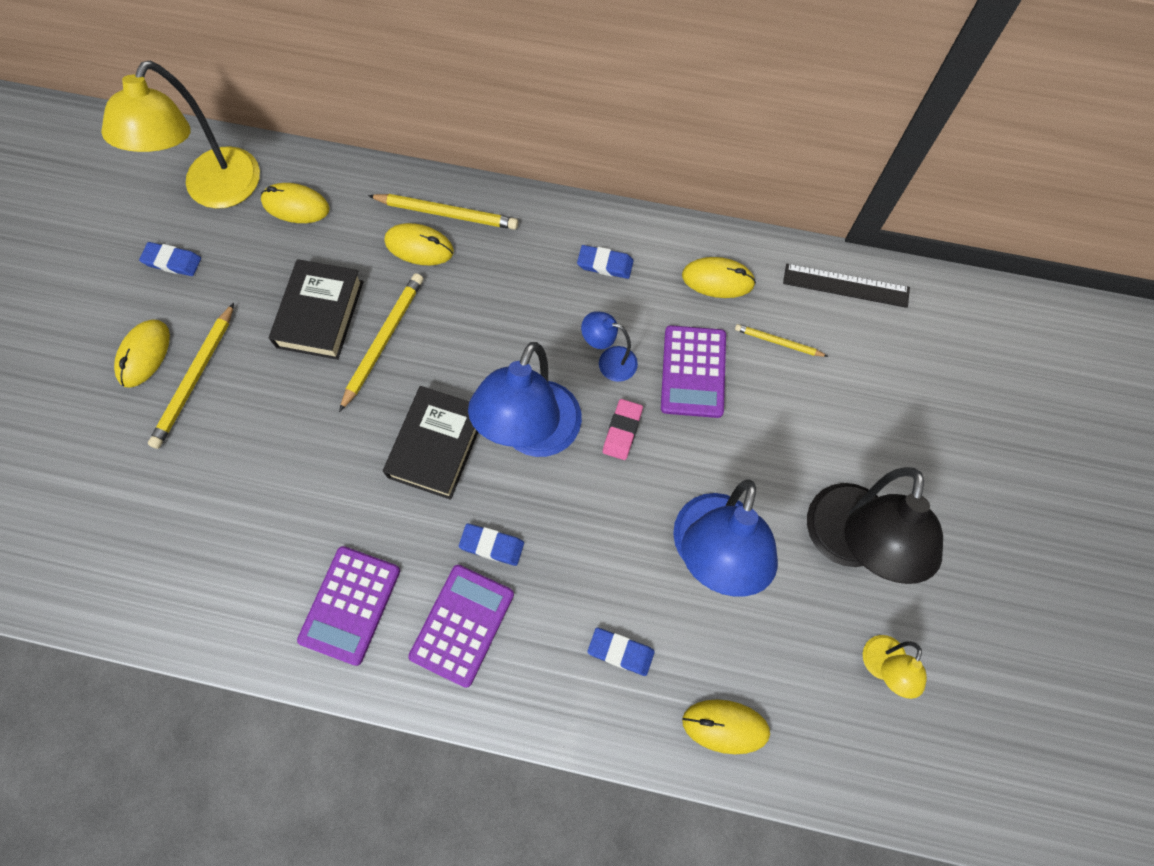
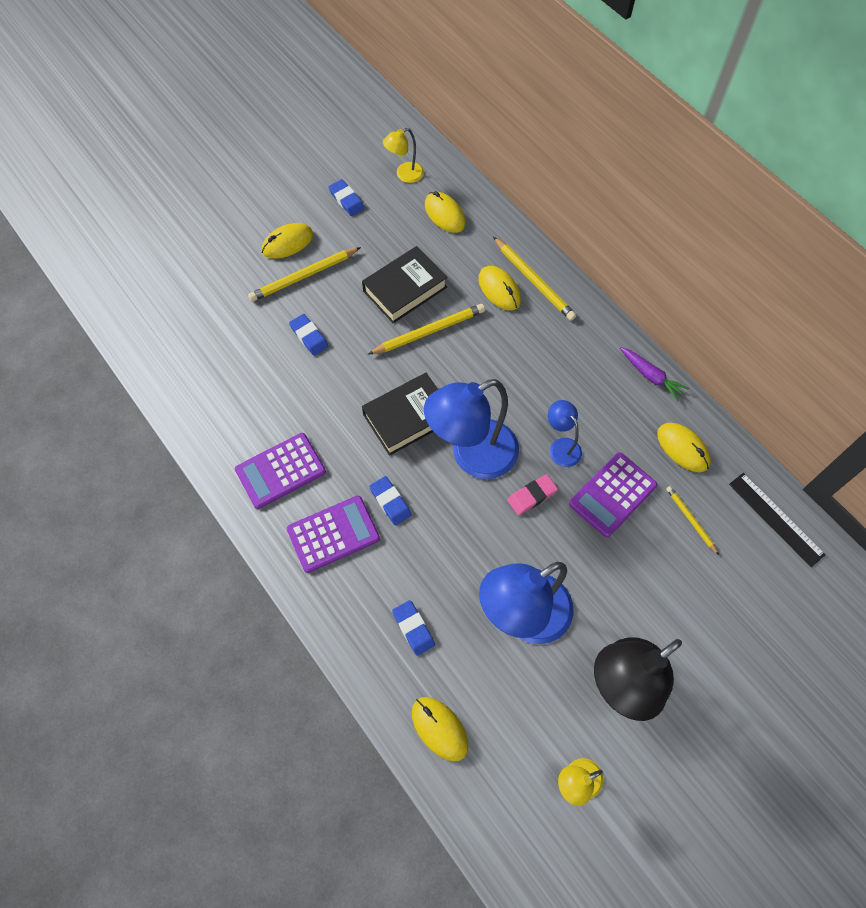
camera: 40 degrees right, 5 degrees down
(216, 192) = (404, 175): yellow lamp -> yellow lamp, size x0.49
(605, 264) = (612, 383): blue eraser -> blue eraser (309, 336)
(634, 231) = (650, 376): none -> purple carrot

